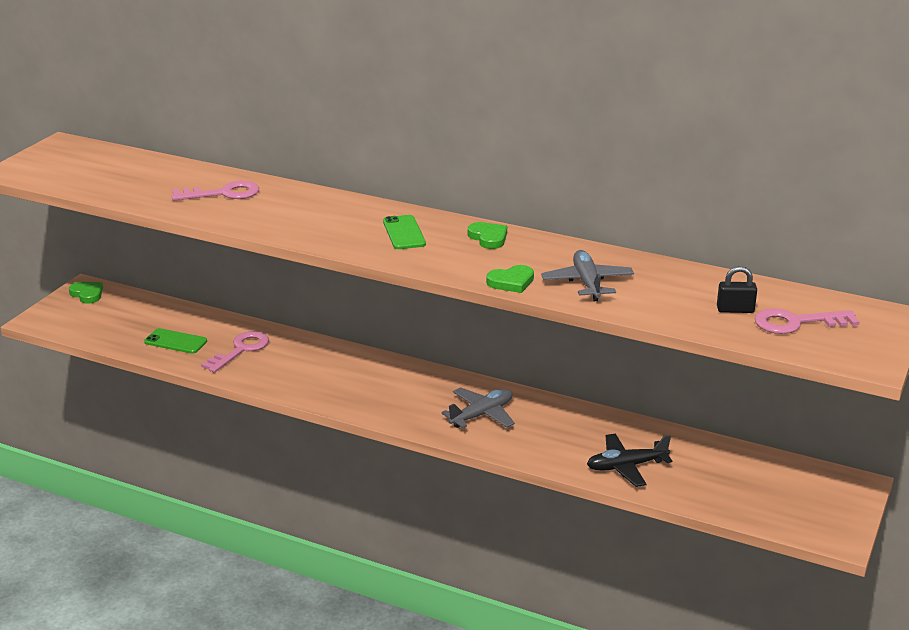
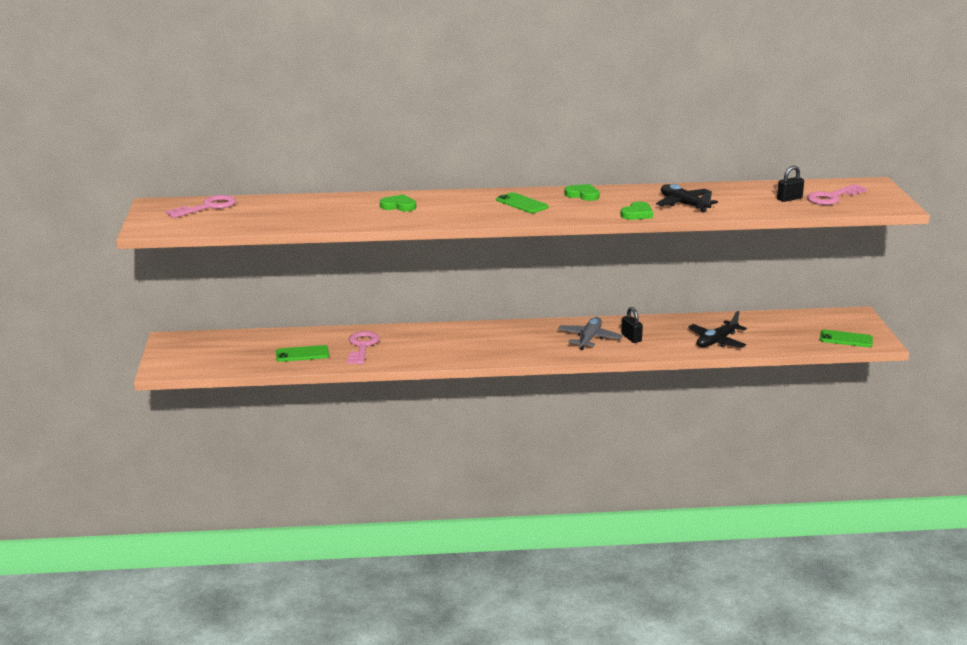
camera: 30 degrees left, 5 degrees down
(87, 294) = (179, 343): green heart -> green heart (398, 206)
(223, 193) = (350, 208): pink key -> pink key (207, 207)
(530, 429) = (631, 338): none -> black padlock
(587, 283) = (684, 204): grey plane -> black plane
(798, 517) = (846, 339): none -> green phone

